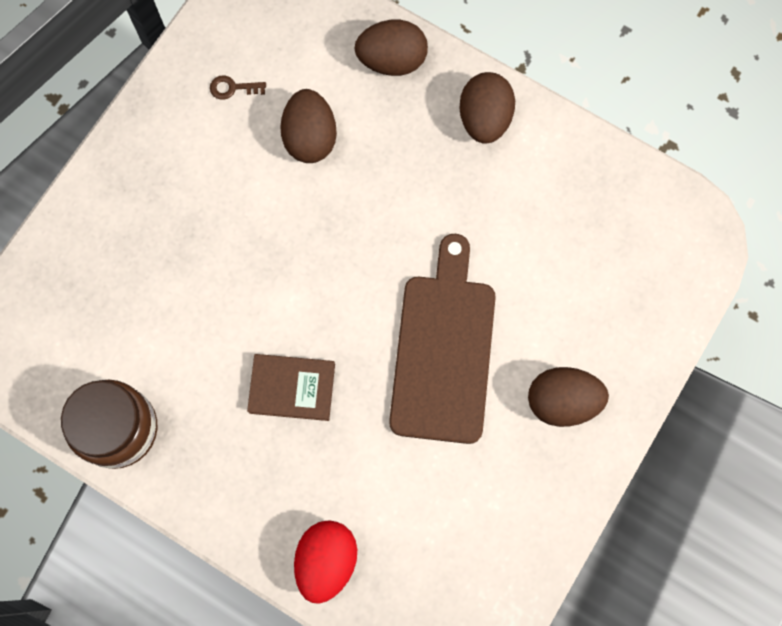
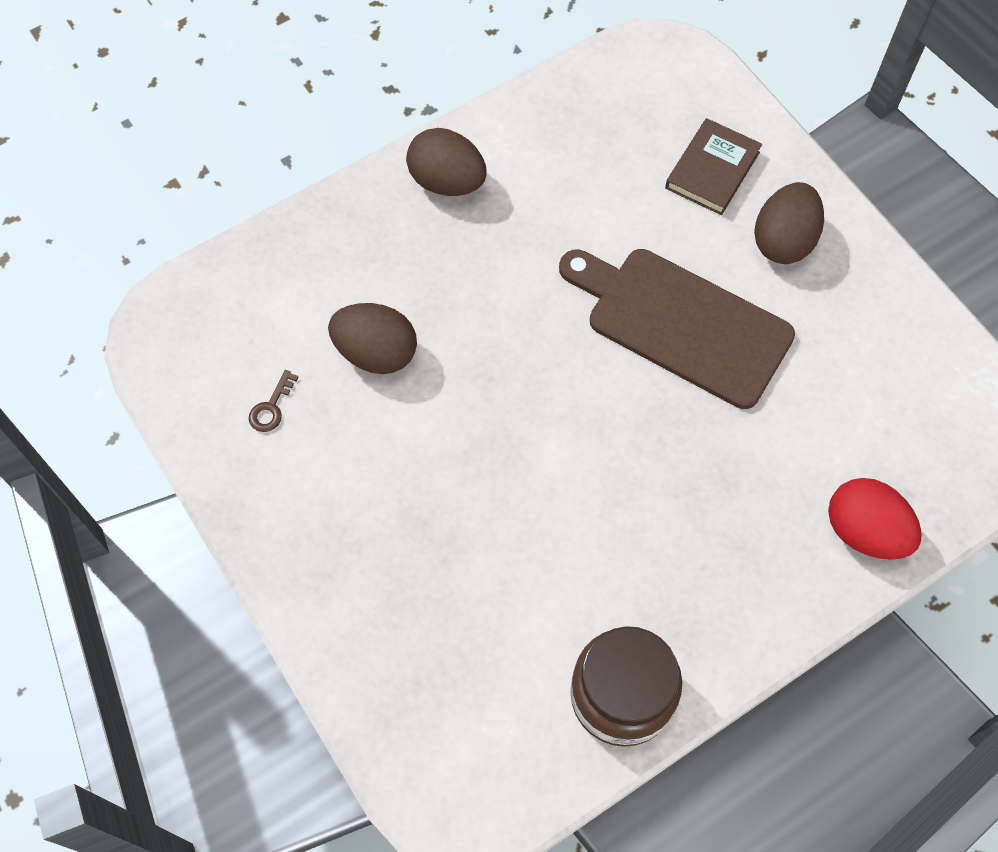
camera: 65 degrees left, 10 degrees down
(292, 388) = (657, 488): brown book -> brown book (712, 170)
(392, 60) = (332, 238): brown egg -> none

